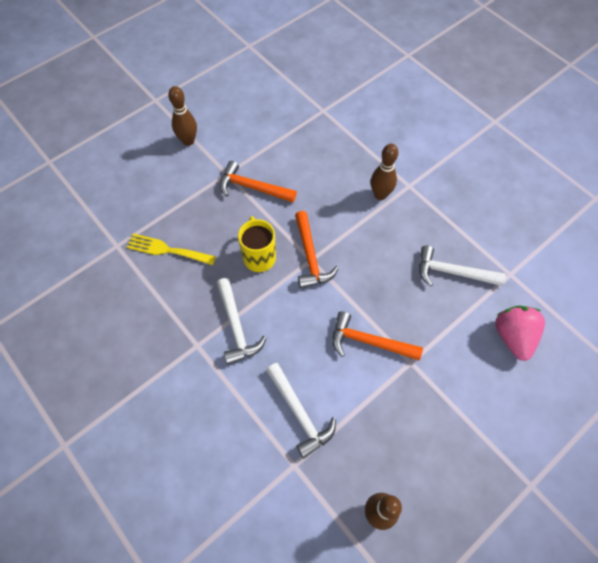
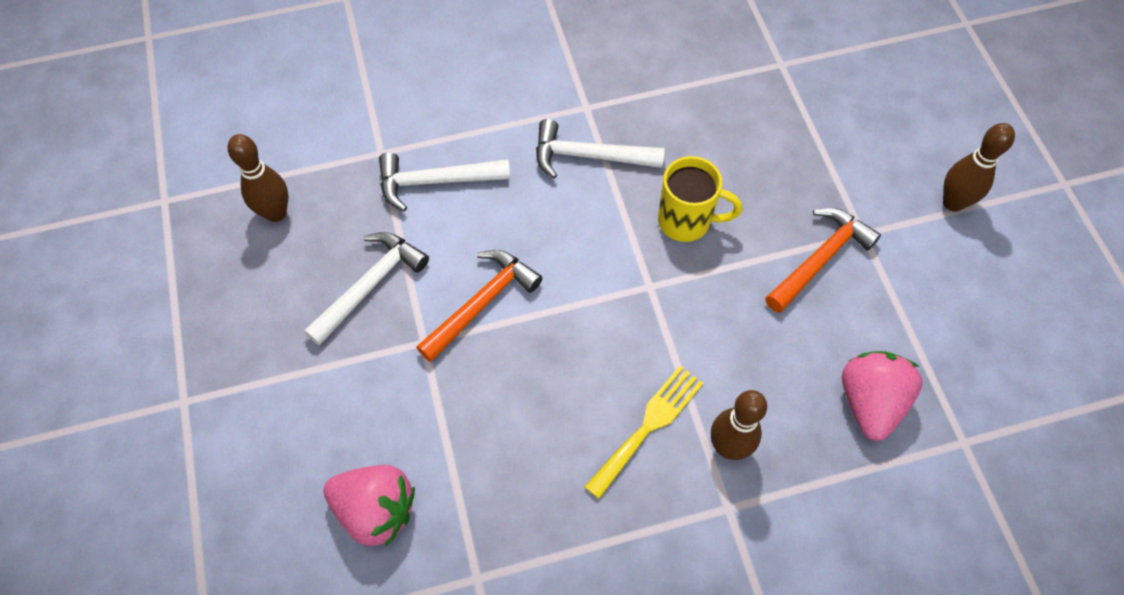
camera: 115 degrees right, 0 degrees up
(167, 250) = (749, 116): yellow fork -> yellow fork (648, 426)
(310, 257) = (654, 287): orange hammer -> none
(323, 147) = (869, 402): none -> pink strawberry
(452, 272) = (527, 482): white hammer -> white hammer (370, 285)

